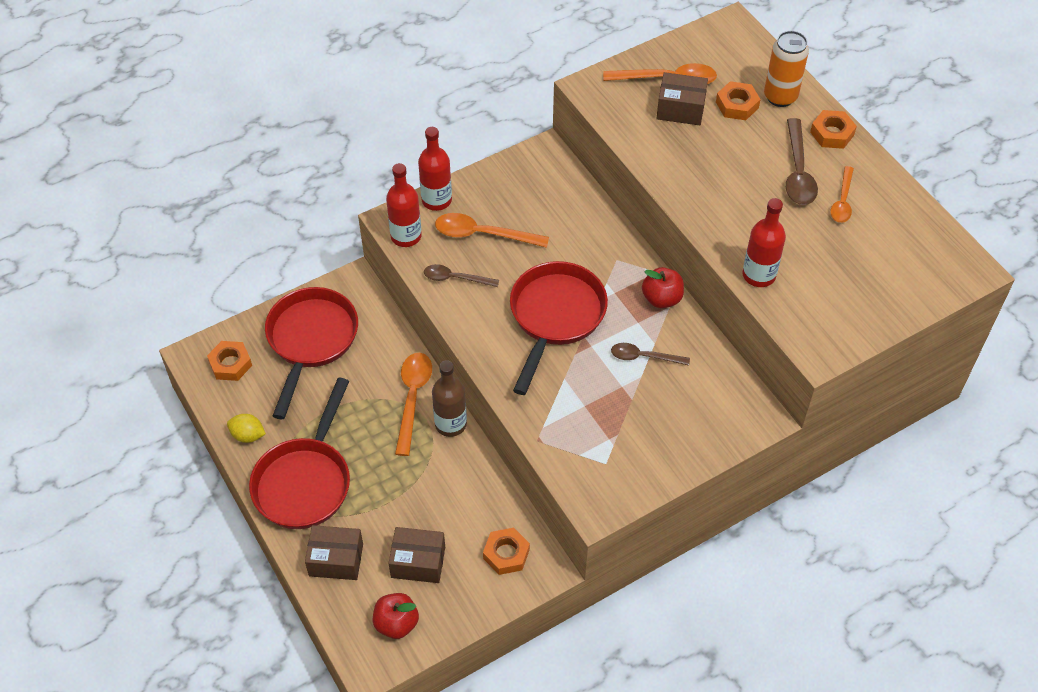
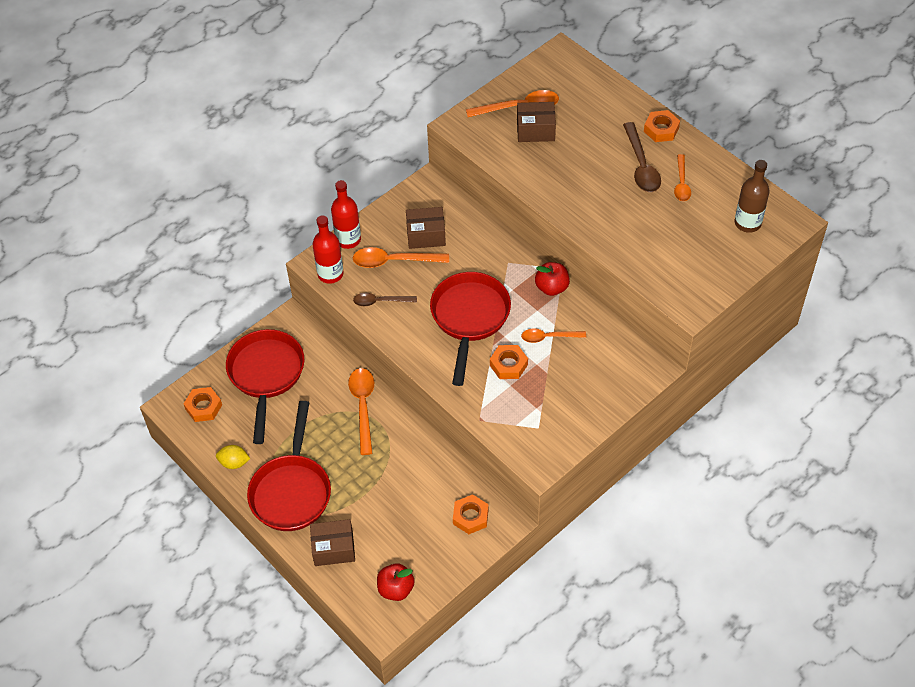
camera: 10 degrees left, 0 degrees up
(418, 562) = (401, 537): brown box -> brown box (426, 235)
(450, 424) = (399, 421): brown bottle -> brown bottle (747, 223)
(644, 357) = (548, 337): brown spoon -> orange spoon
(737, 105) = (580, 119): orange nut -> orange nut (508, 365)
(758, 275) = (629, 255): red bottle -> none
(780, 97) = (613, 106): orange can -> none

